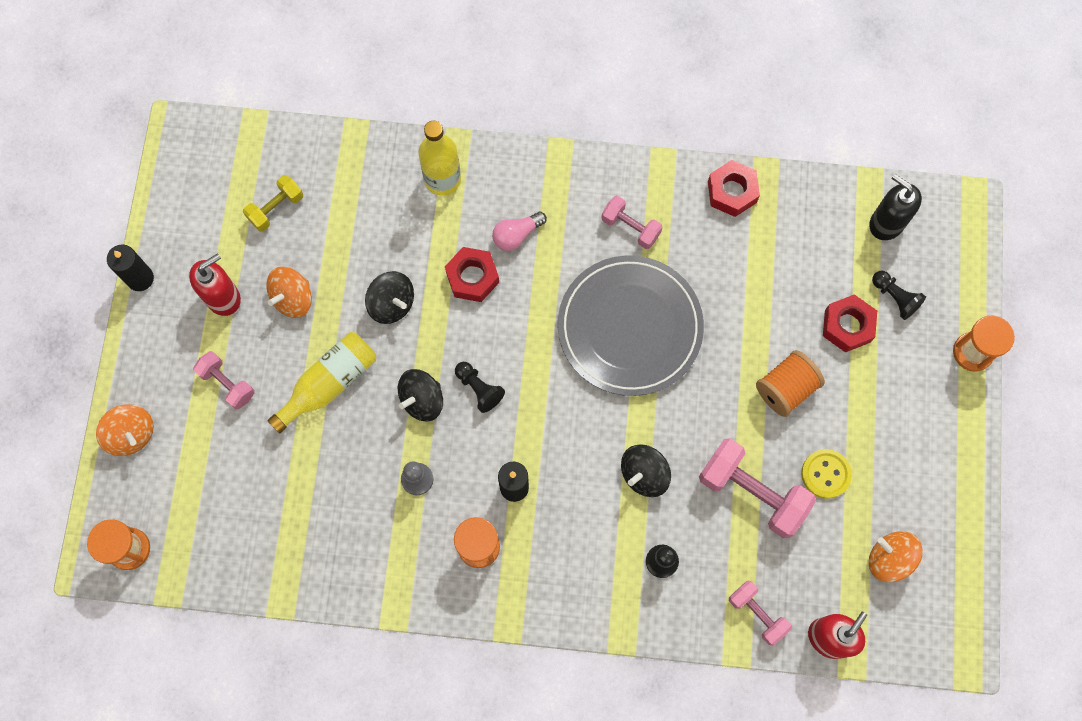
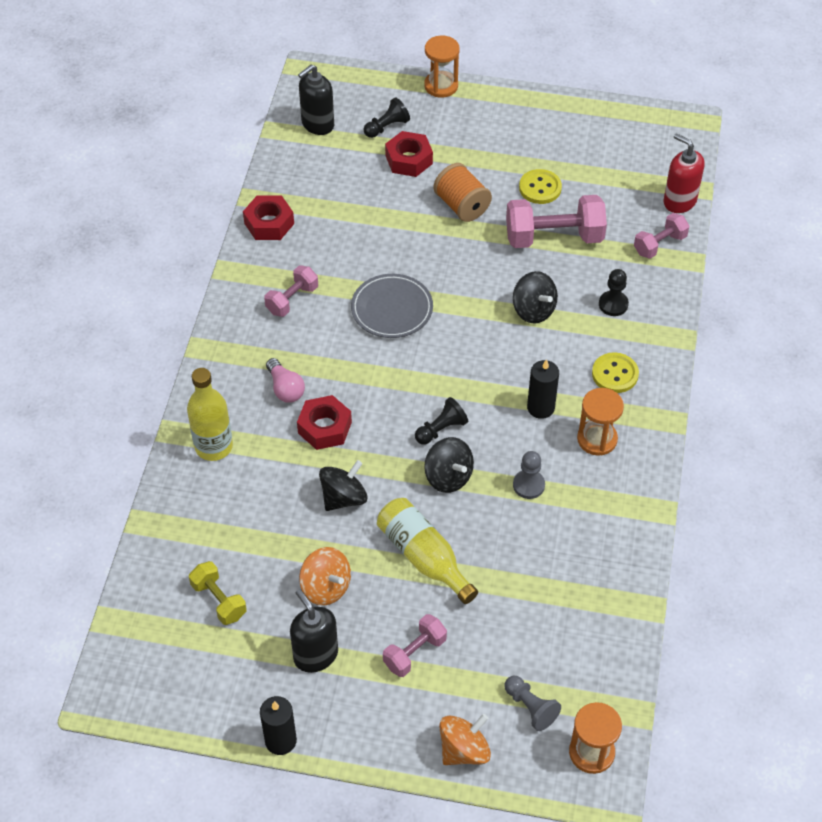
camera: 85 degrees left, 20 degrees down
(173, 491) = (530, 707): none -> grey pawn
(223, 297) = (315, 655): red soap dispenser -> black soap dispenser
(565, 564) = (615, 374): none -> yellow button
(630, 327) = (392, 308): grey plate -> grey plate, size x0.60
(752, 493) = (554, 237): pink dumbbell -> pink dumbbell turned 45 degrees clockwise
(889, 559) = (614, 157): orange spinning top -> none

